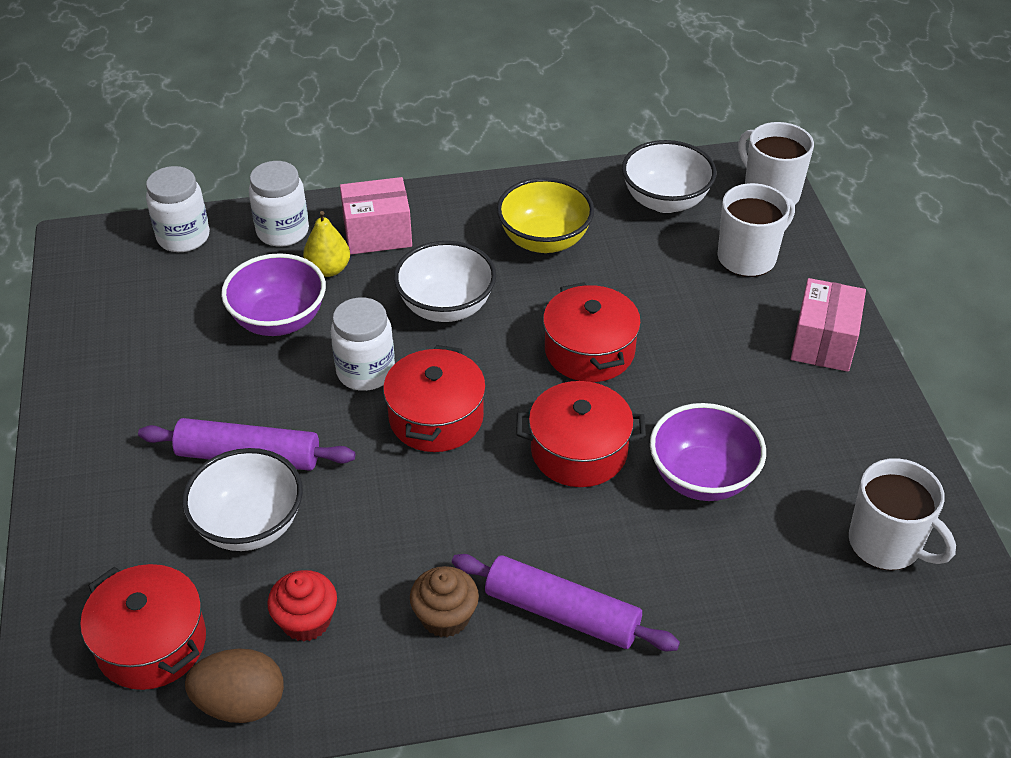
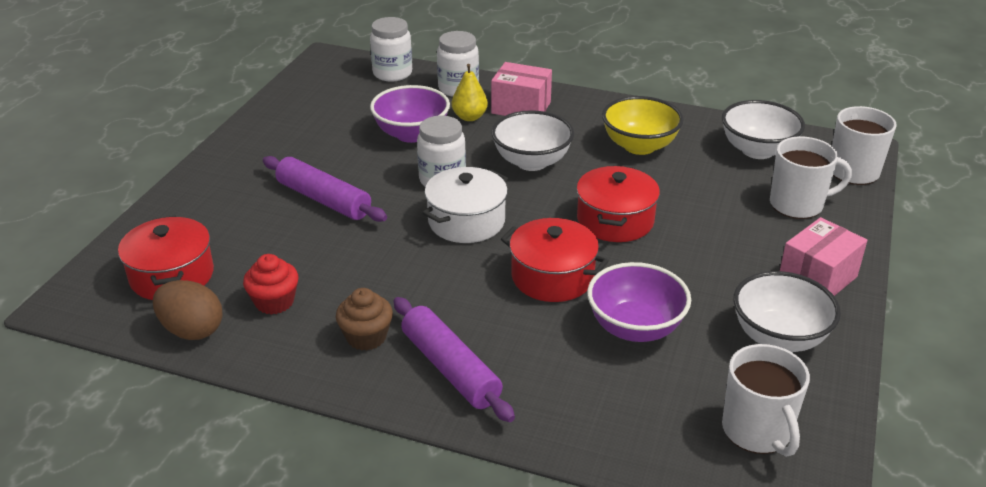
camera: 30 degrees right, 10 degrees down
(249, 525) = (289, 236): white bowl -> white bowl (779, 337)
(436, 417) = (466, 221): red pot -> white pot

